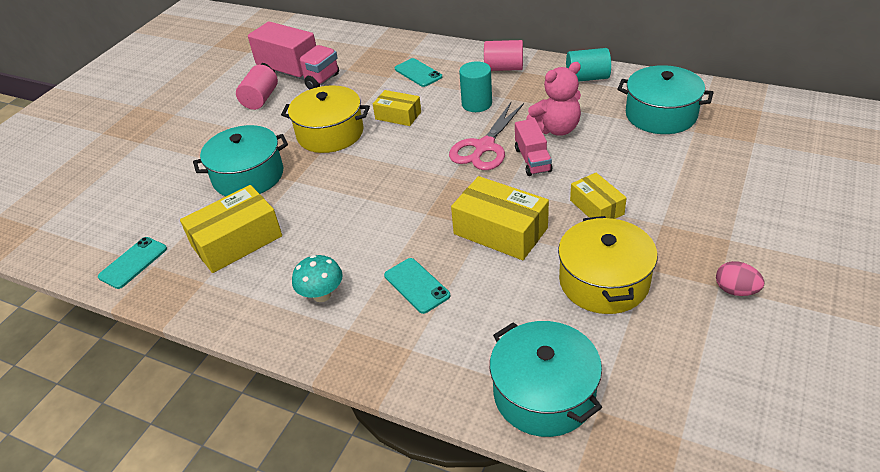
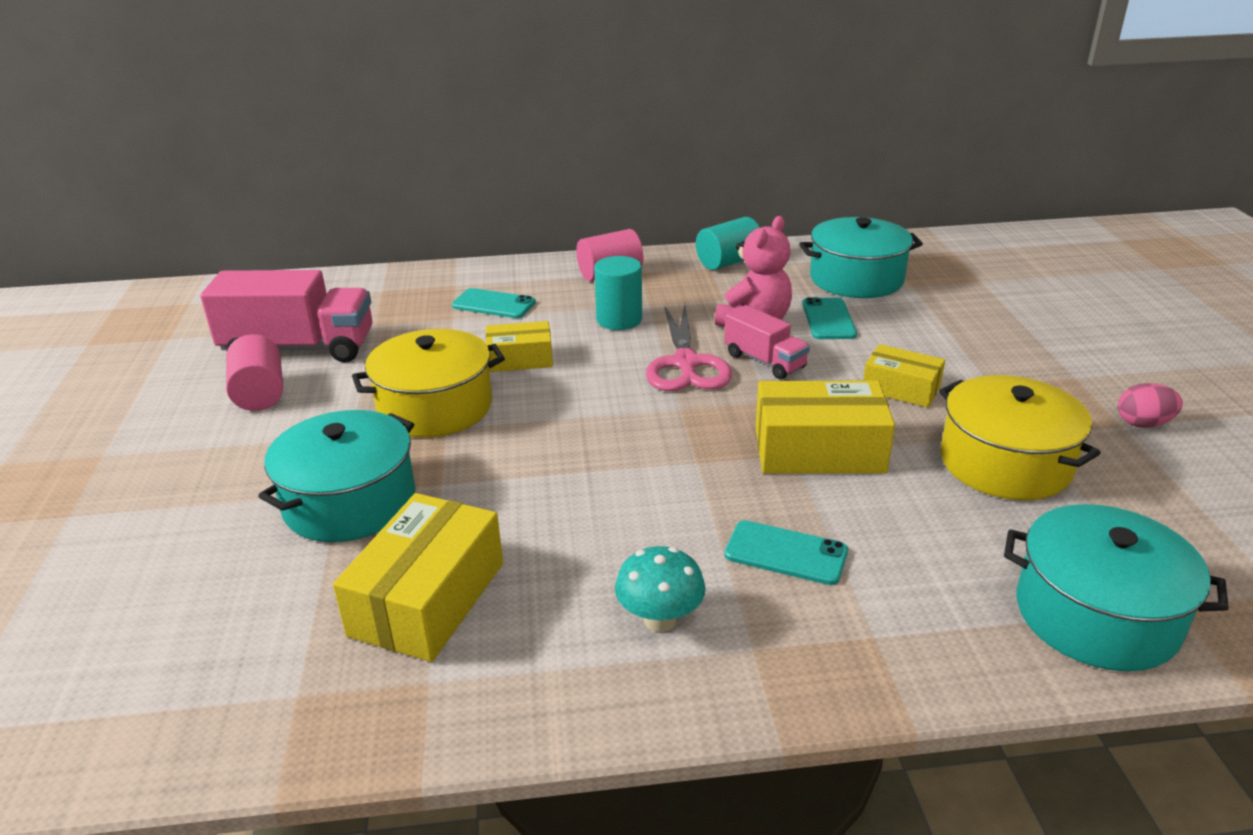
camera: 35 degrees left, 10 degrees down
(133, 263) = (246, 707): turquoise phone -> turquoise phone (828, 319)

